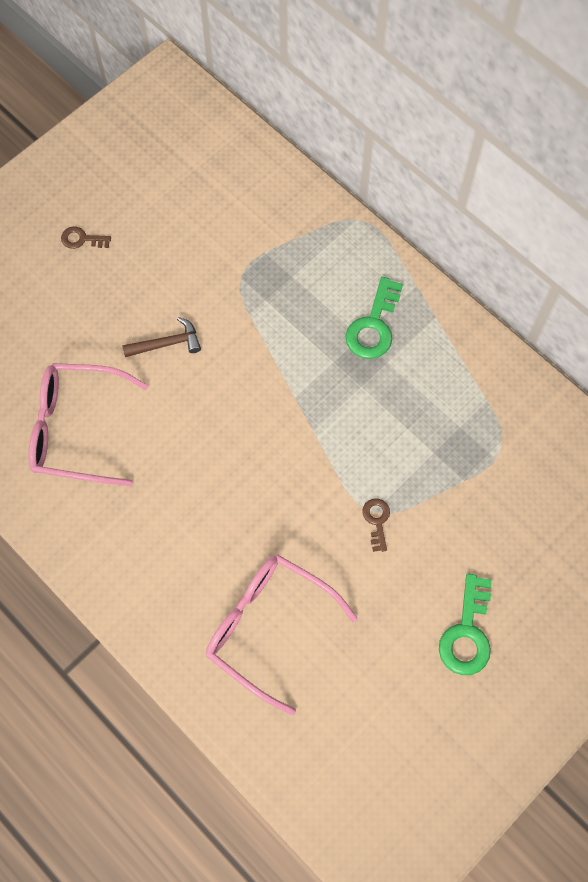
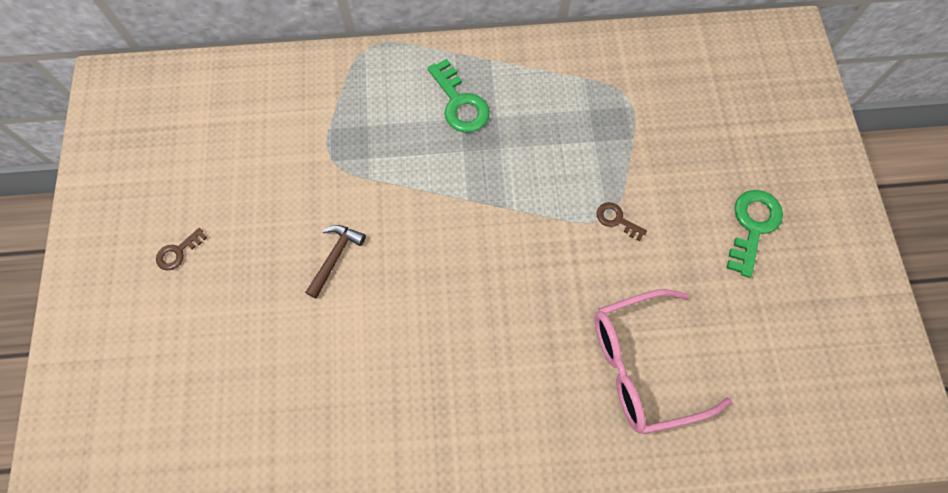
camera: 50 degrees left, 0 degrees up
(77, 429) = (343, 388): pink glasses -> none
(467, 633) = (752, 226): green key -> green key turned 120 degrees counterclockwise

